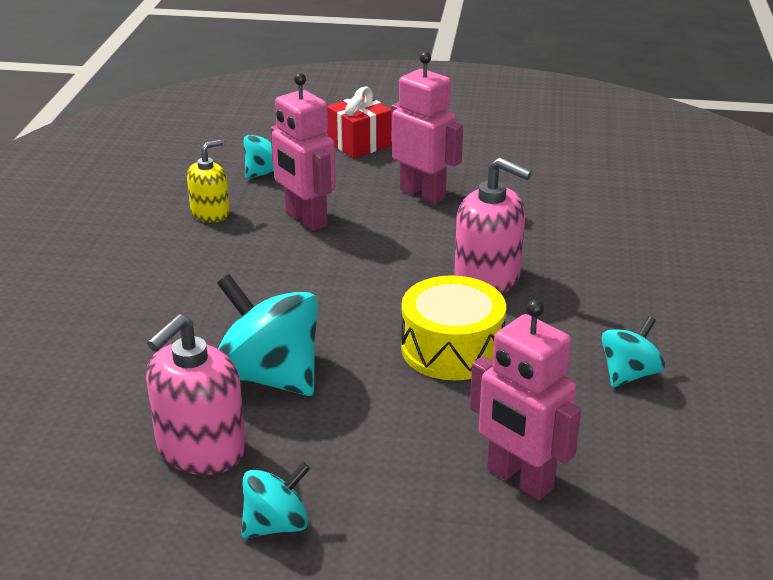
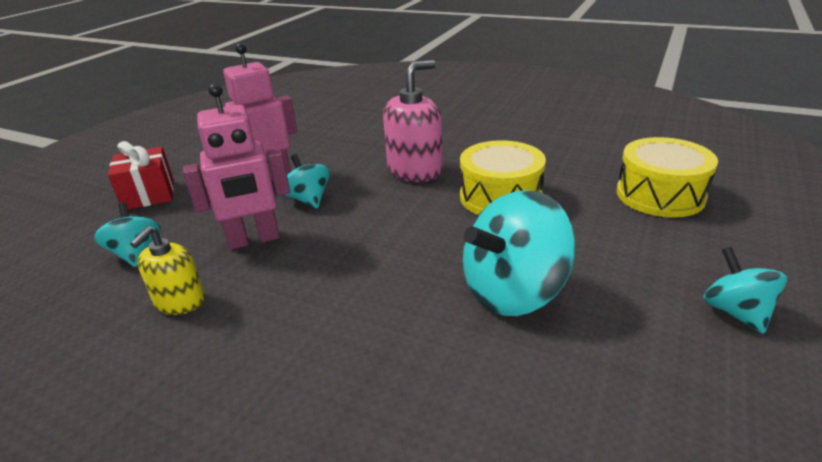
camera: 70 degrees left, 0 degrees up
(201, 449) = (628, 351): pink soap dispenser -> none
(210, 213) = (180, 302): yellow soap dispenser -> yellow soap dispenser turned 135 degrees counterclockwise
(519, 479) = (660, 195): pink robot -> yellow drum
(629, 374) = (549, 144): turquoise spinning top -> turquoise spinning top (308, 199)

